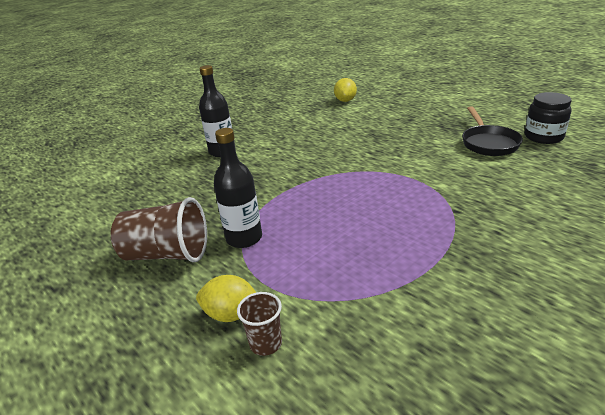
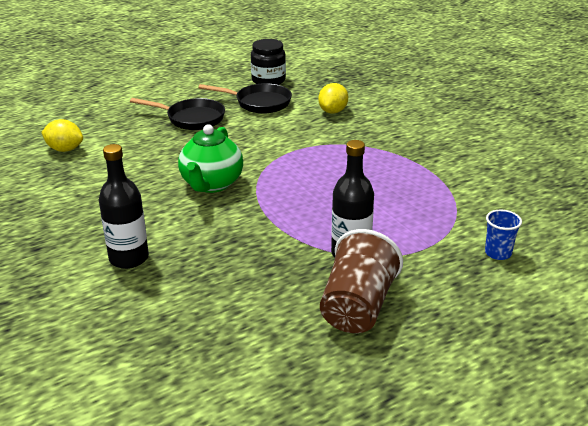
camera: 80 degrees left, 0 degrees up
(231, 314) = (461, 268): yellow lemon -> yellow lemon (333, 111)
(265, 343) = (498, 253): brown cup -> blue cup
(328, 155) = (211, 184): none -> green teapot
(427, 124) = (191, 119): none -> black pan

